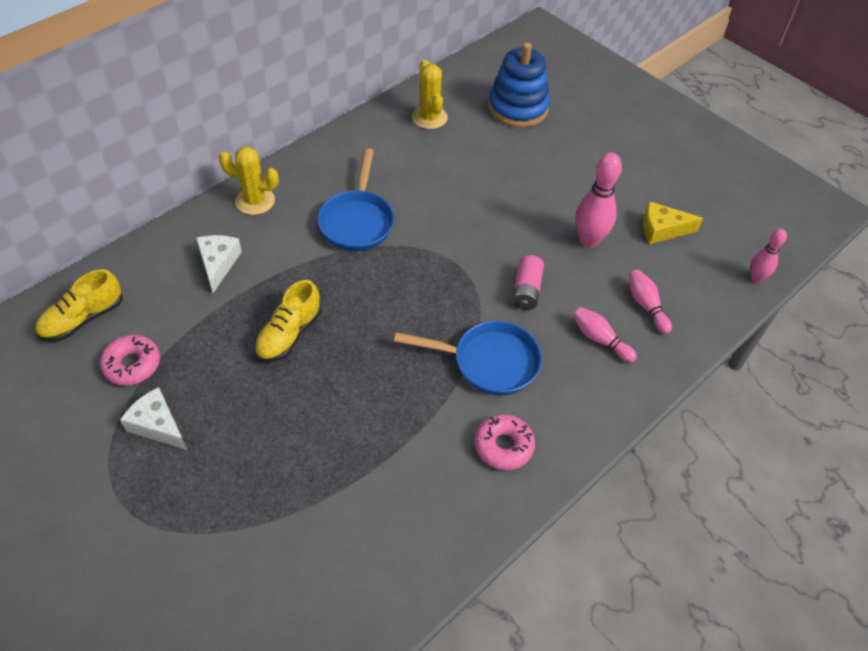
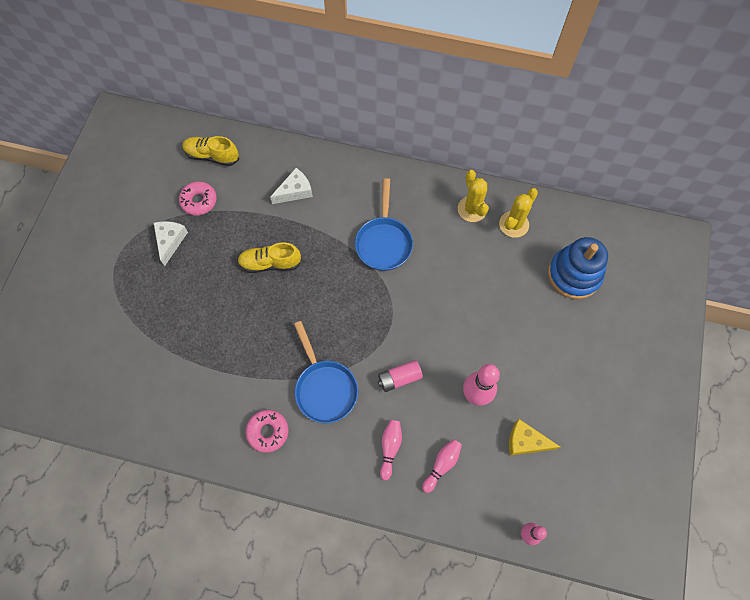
camera: 60 degrees right, 15 degrees up
(255, 201) = (357, 175): yellow cactus -> yellow cactus (472, 209)
(357, 221) = (384, 242): blue pan -> blue pan turned 60 degrees counterclockwise
(662, 229) = (525, 441): yellow cheese -> yellow cheese turned 45 degrees counterclockwise

